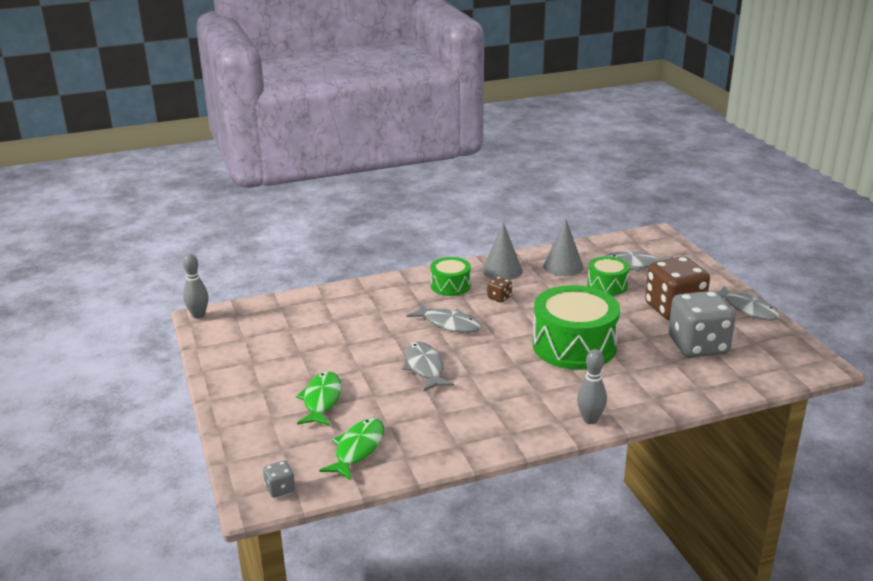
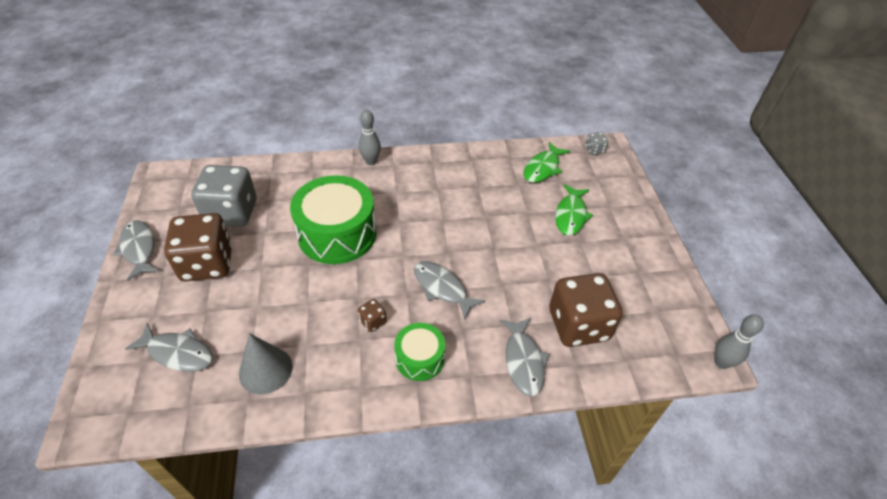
camera: 170 degrees left, 20 degrees up
(320, 319) = (578, 325): none -> brown dice
(425, 367) = (479, 234): grey fish -> grey fish (523, 361)
(502, 270) = (345, 378): grey cone -> none
(607, 285) = (241, 318): green drum -> none

